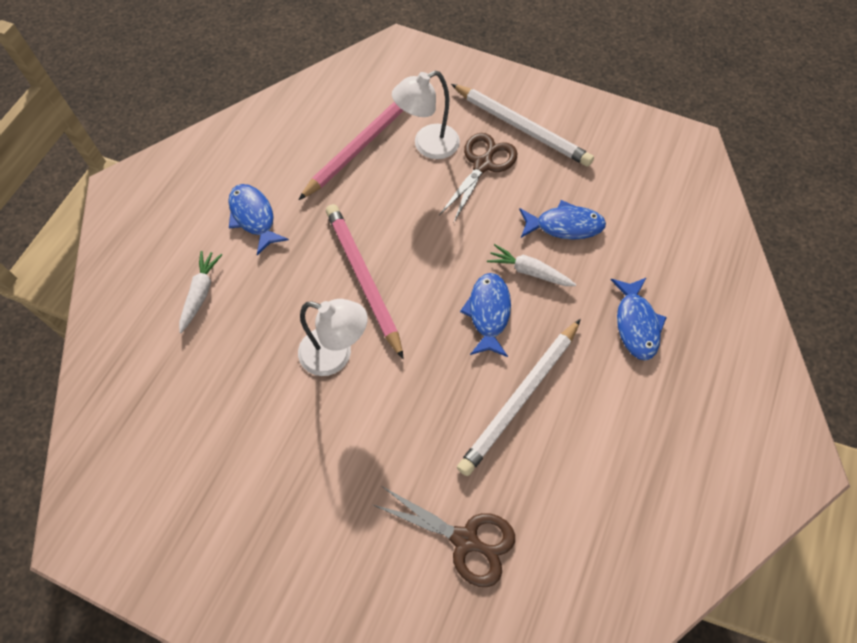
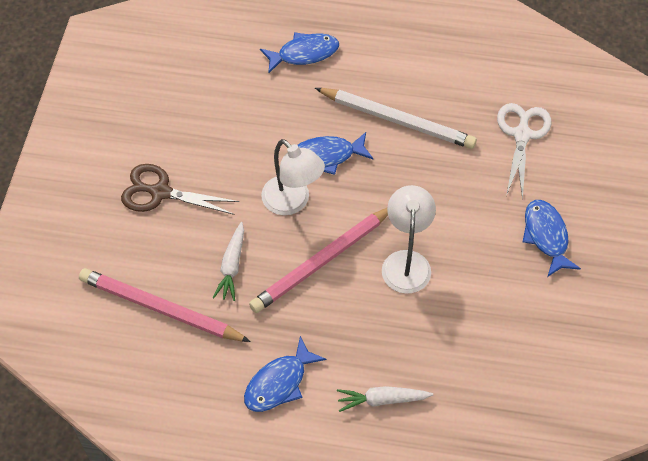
camera: 105 degrees left, 5 degrees down
(427, 145) = (146, 246): white lamp -> white lamp (292, 202)
(465, 540) = (522, 135): brown scissors -> white scissors
(521, 128) = (104, 168): white pencil -> none
(529, 271) = (275, 134): white carrot -> white carrot (232, 266)
(564, 225) = (217, 115): blue fish -> blue fish (546, 236)

